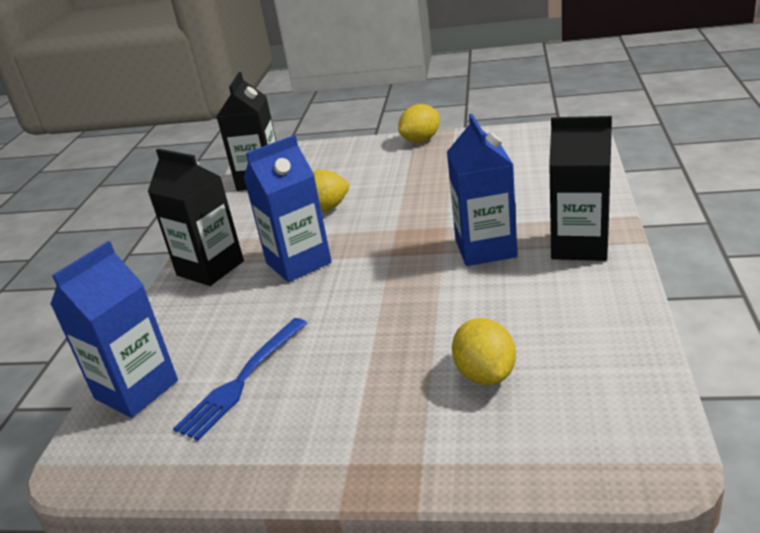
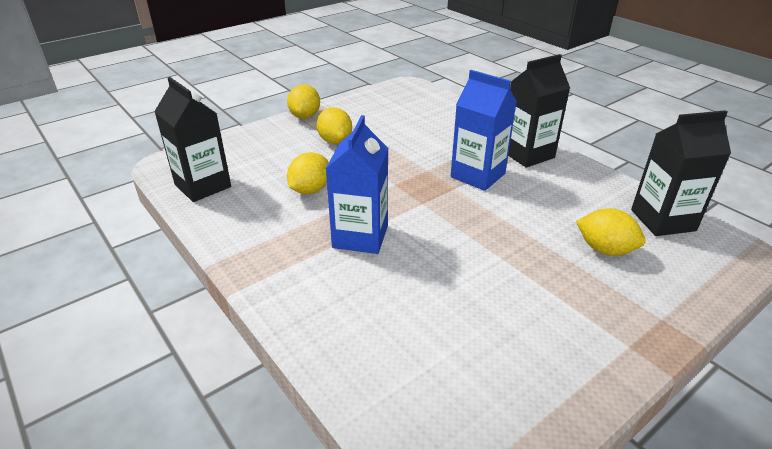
camera: 50 degrees left, 5 degrees up
(136, 389) = (395, 402): blue carton -> none
(210, 268) = (284, 274): black carton -> black carton (663, 220)
(242, 381) = (470, 341): blue fork -> none
(409, 171) = (335, 141): none -> yellow lemon

